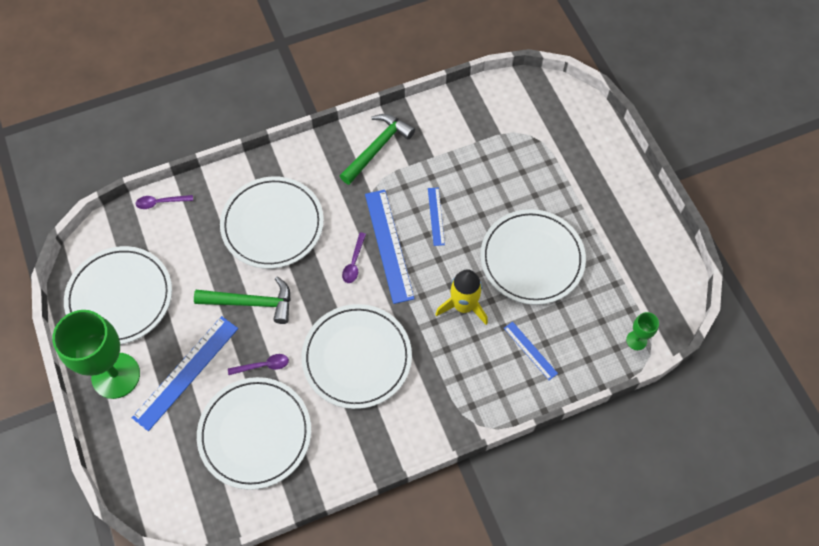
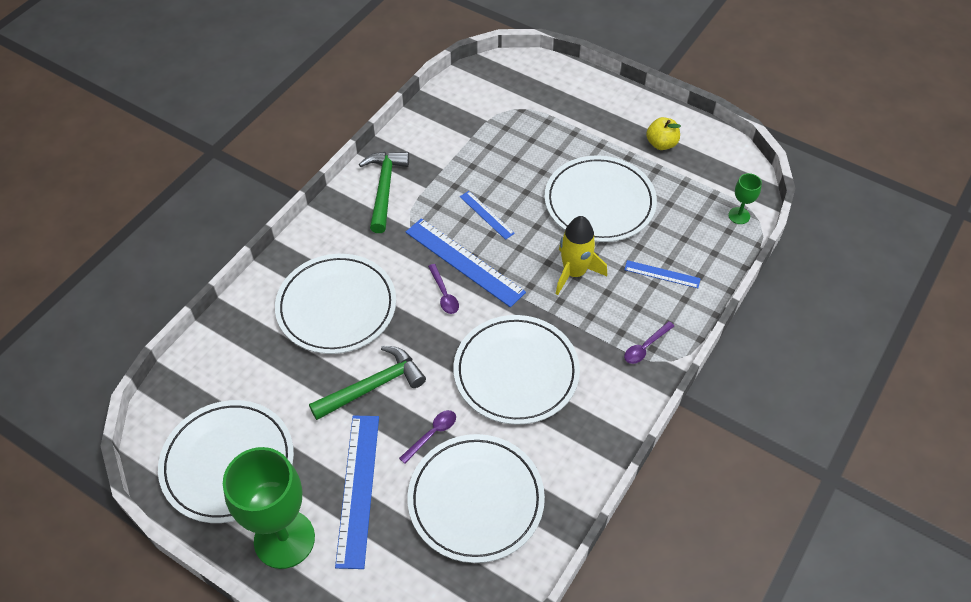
camera: 35 degrees left, 10 degrees down
(160, 202) = (201, 351): purple spoon -> purple spoon (645, 347)
(626, 237) = (661, 144): none -> yellow apple

